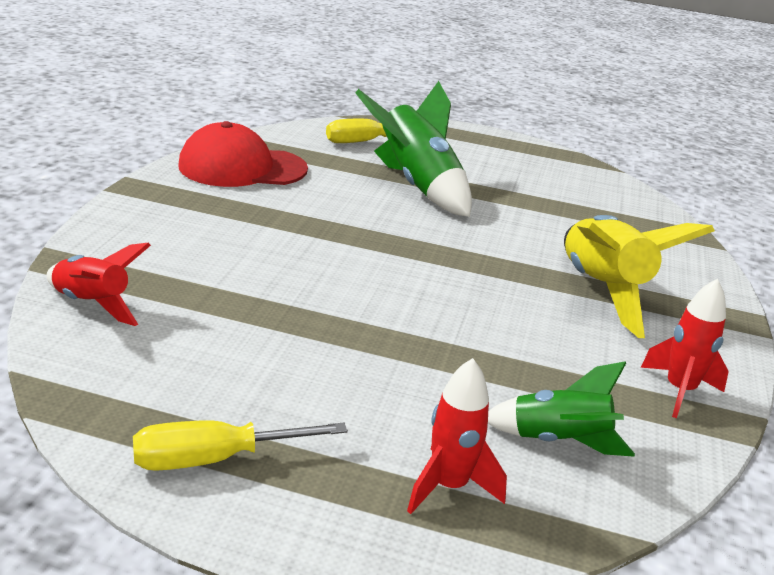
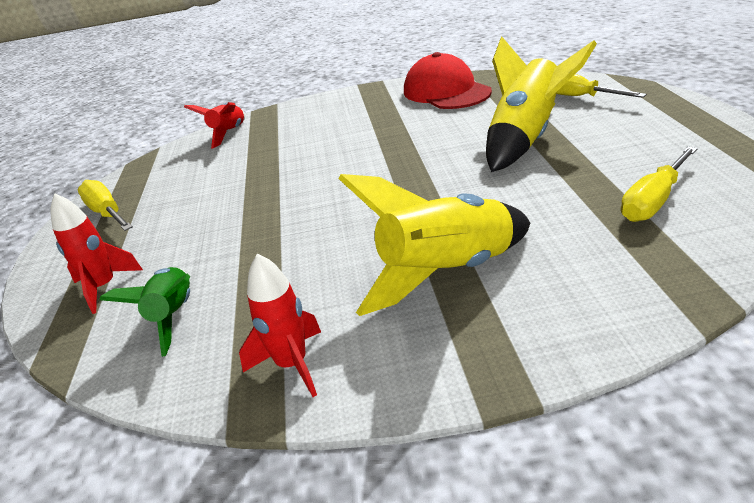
camera: 75 degrees right, 5 degrees up
(417, 186) = (526, 139): green rocket -> yellow rocket
(573, 196) = (653, 201): none -> yellow screwdriver

